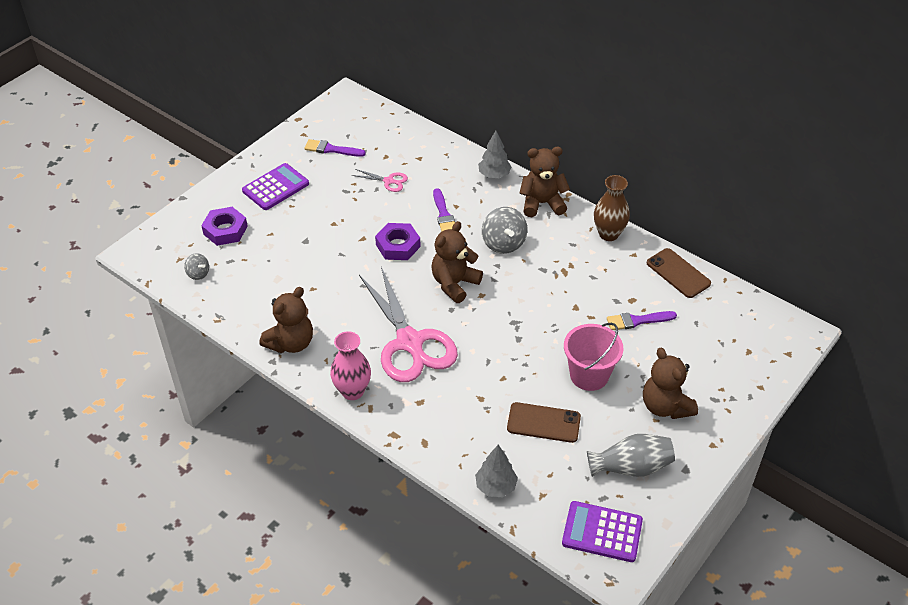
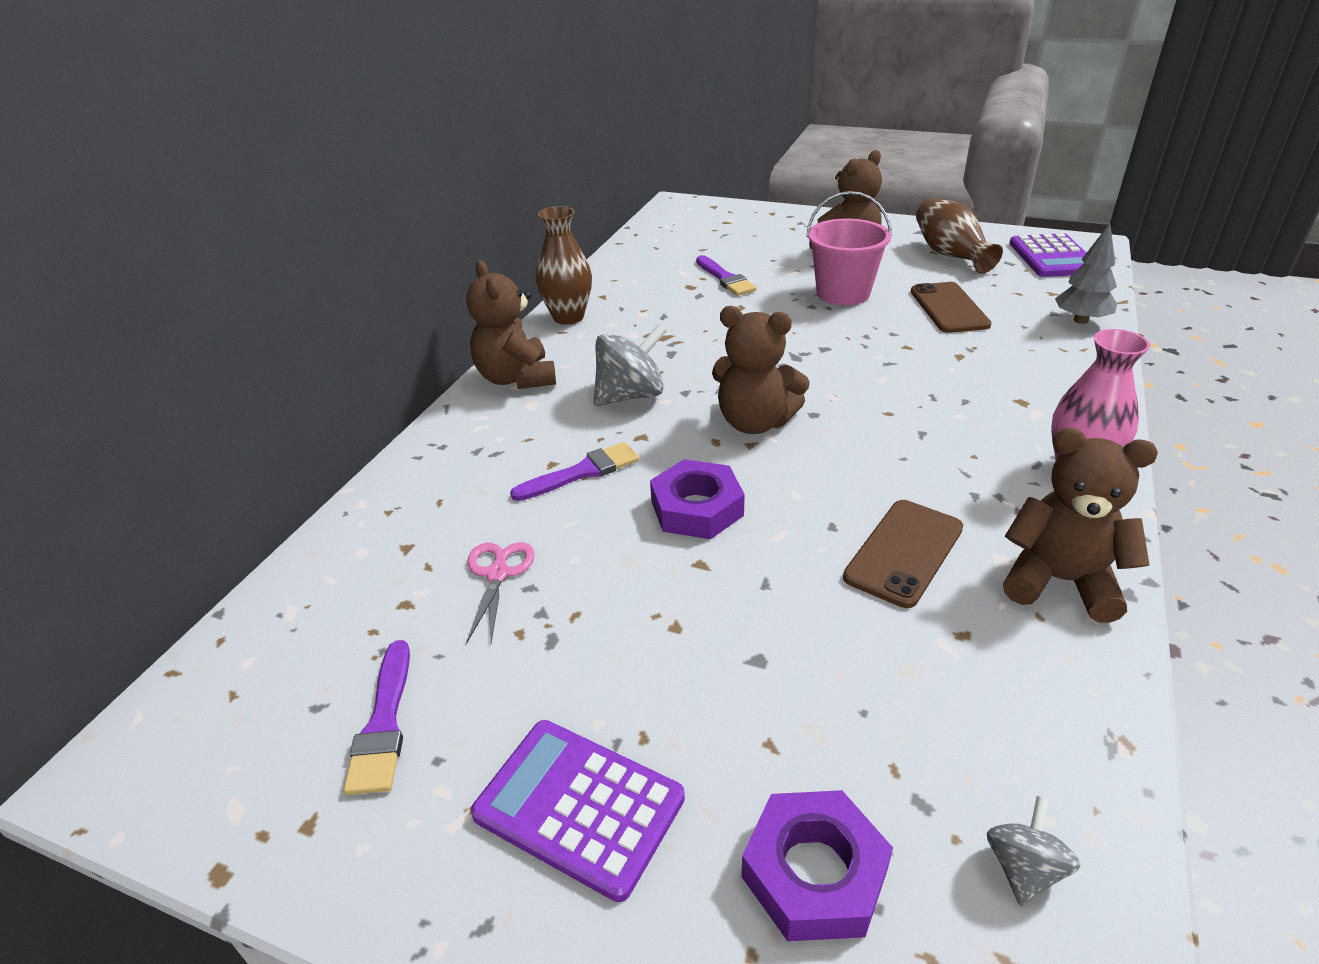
camera: 105 degrees left, 10 degrees down
(410, 343) = (919, 437): pink scissors -> none
(494, 175) = (449, 438): grey tree -> none
(631, 467) = (950, 255): grey vase -> brown vase
(678, 273) = (623, 267): brown phone -> brown phone (904, 552)

